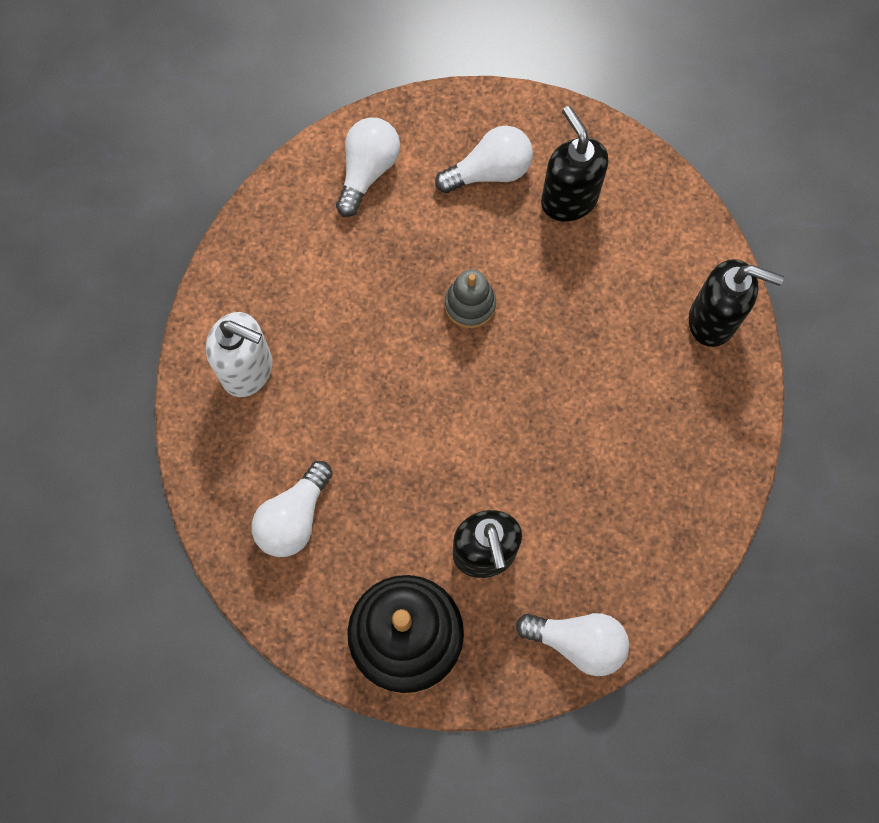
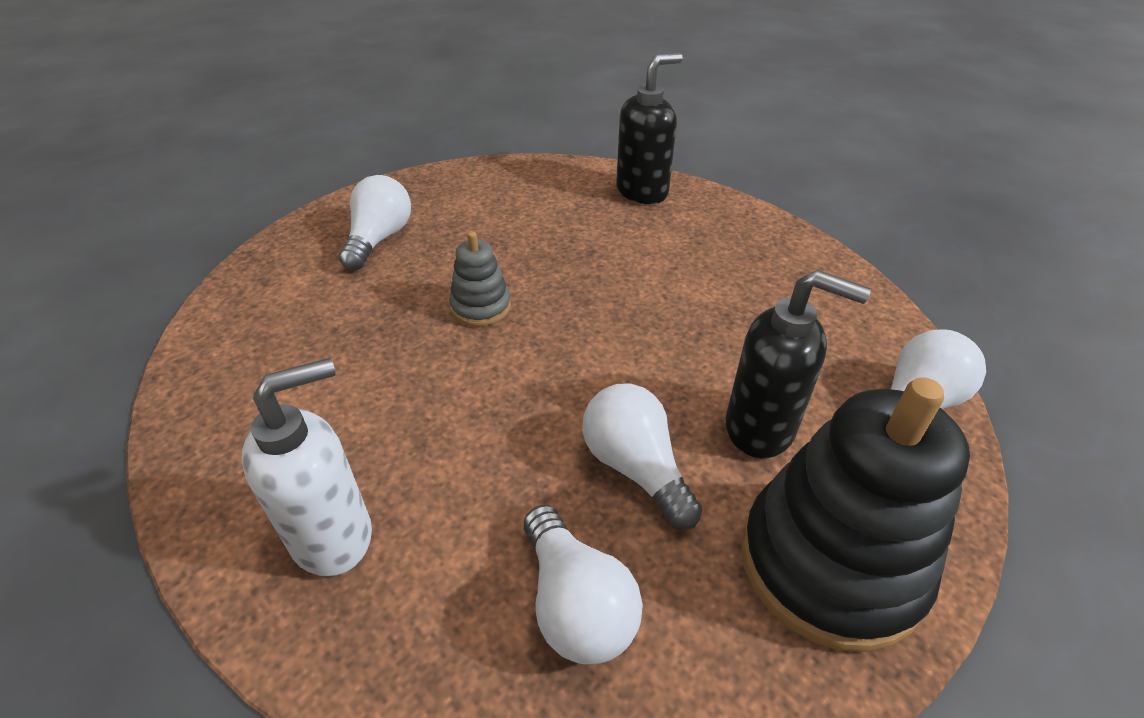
camera: 55 degrees left, 30 degrees down
(367, 171) = (269, 308): white light bulb -> white light bulb (635, 467)
(568, 199) = (460, 212): black soap dispenser -> none

